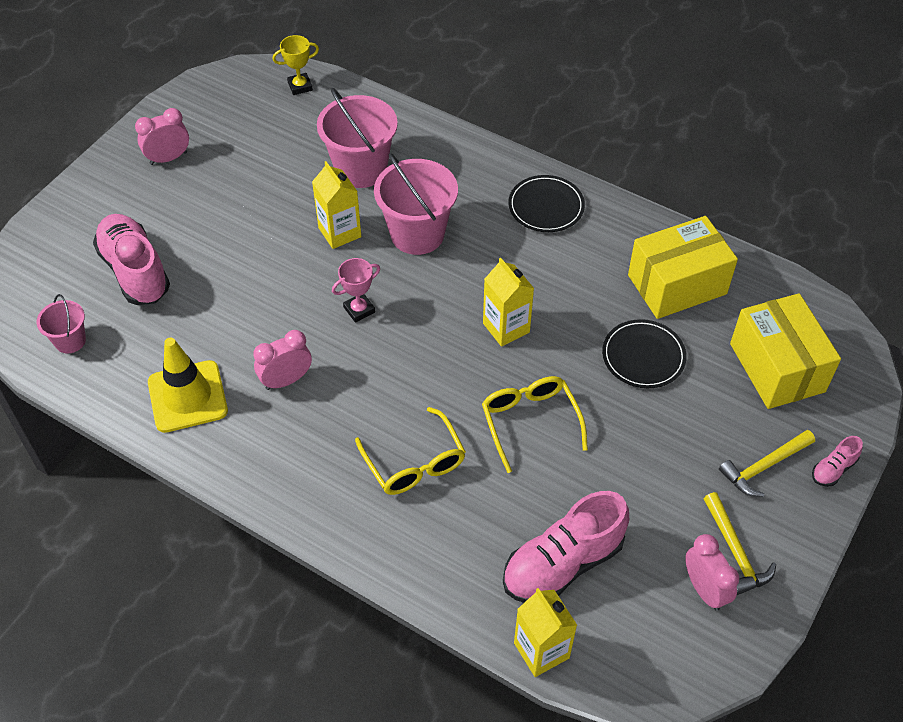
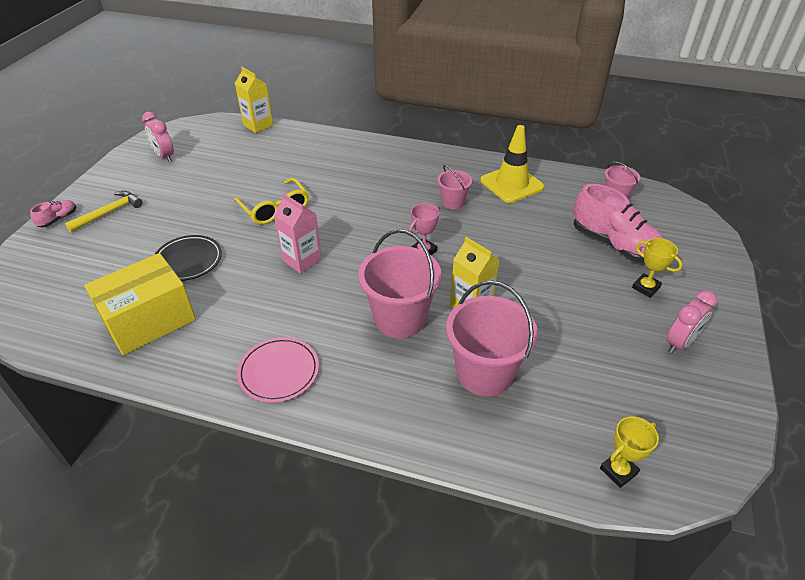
camera: 165 degrees right, 10 degrees down
(148, 215) = (645, 287): none -> yellow trophy
(286, 380) = (453, 202): pink clock -> pink bucket
(414, 463) = (348, 178): yellow glasses -> none
(506, 328) = (302, 260): yellow carton -> pink carton
(546, 206) = (279, 371): black plate -> pink plate
(562, 564) = (248, 153): pink shoe -> none
(735, 551) = (142, 173): yellow hammer -> none
(777, 367) = (76, 272): yellow box -> none

